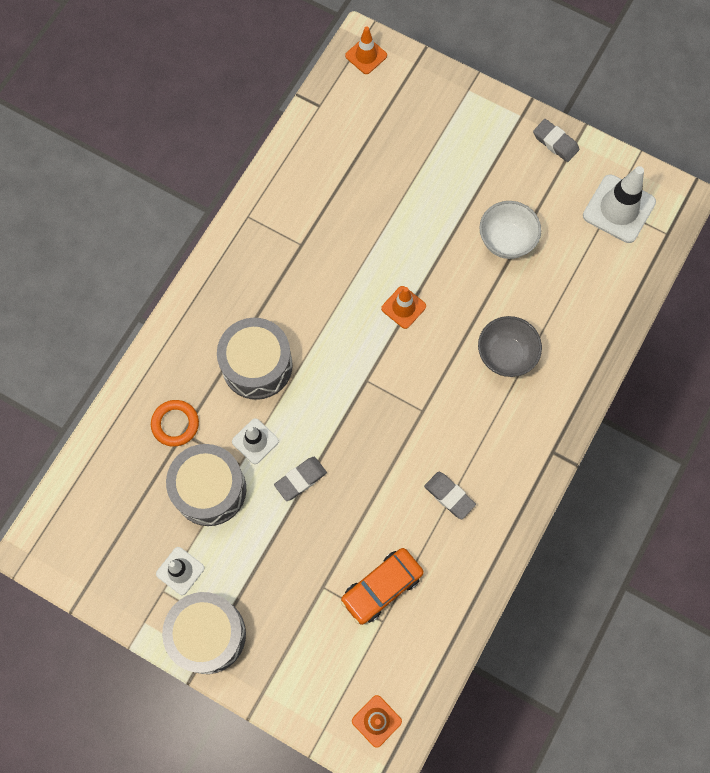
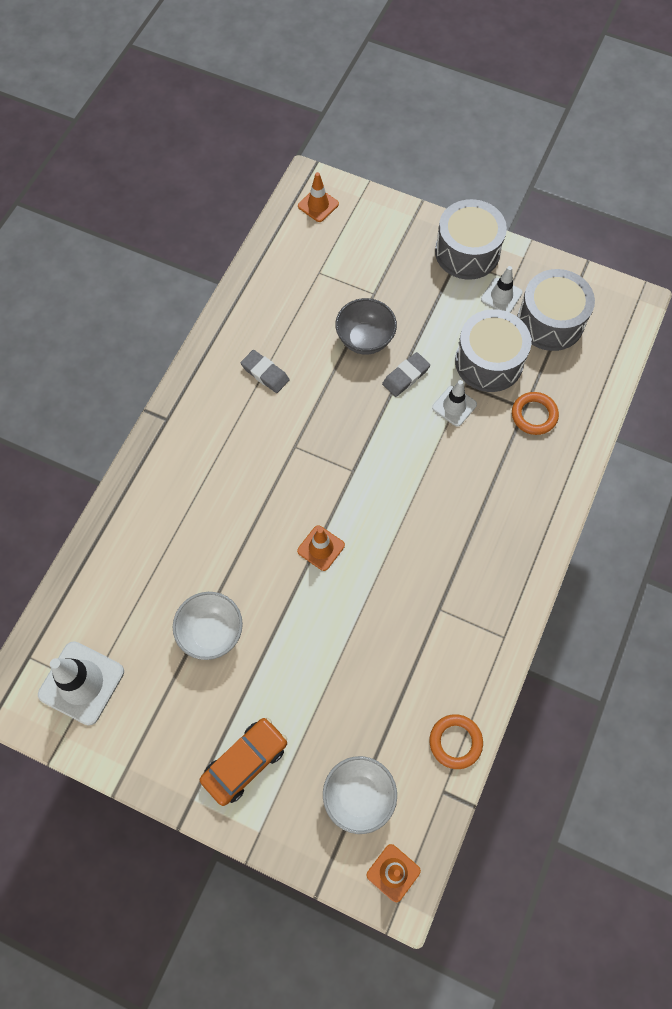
camera: 175 degrees right, 5 degrees down
(257, 365) = (465, 476): grey drum -> grey drum (550, 321)
(304, 139) = (455, 742): none -> orange ring
(382, 587) = (322, 297): orange car -> orange car (245, 762)
(387, 107) = (359, 797): none -> white bowl
(506, 355) = (212, 507): grey bowl -> grey bowl (365, 339)
(555, 142) = (152, 765): grey eraser -> none

